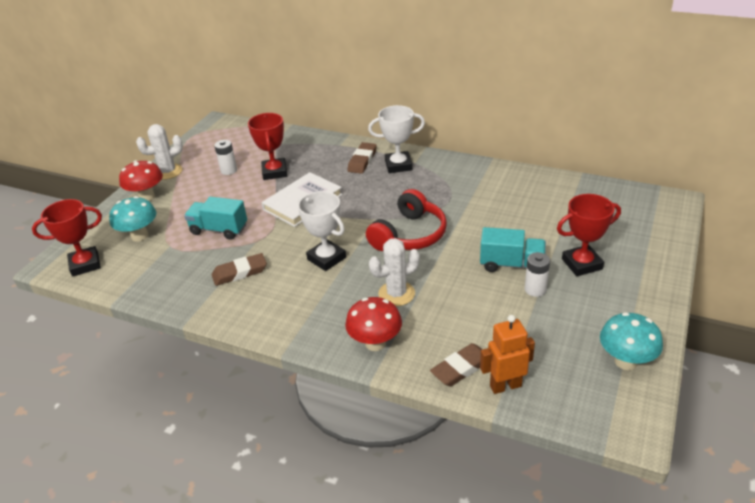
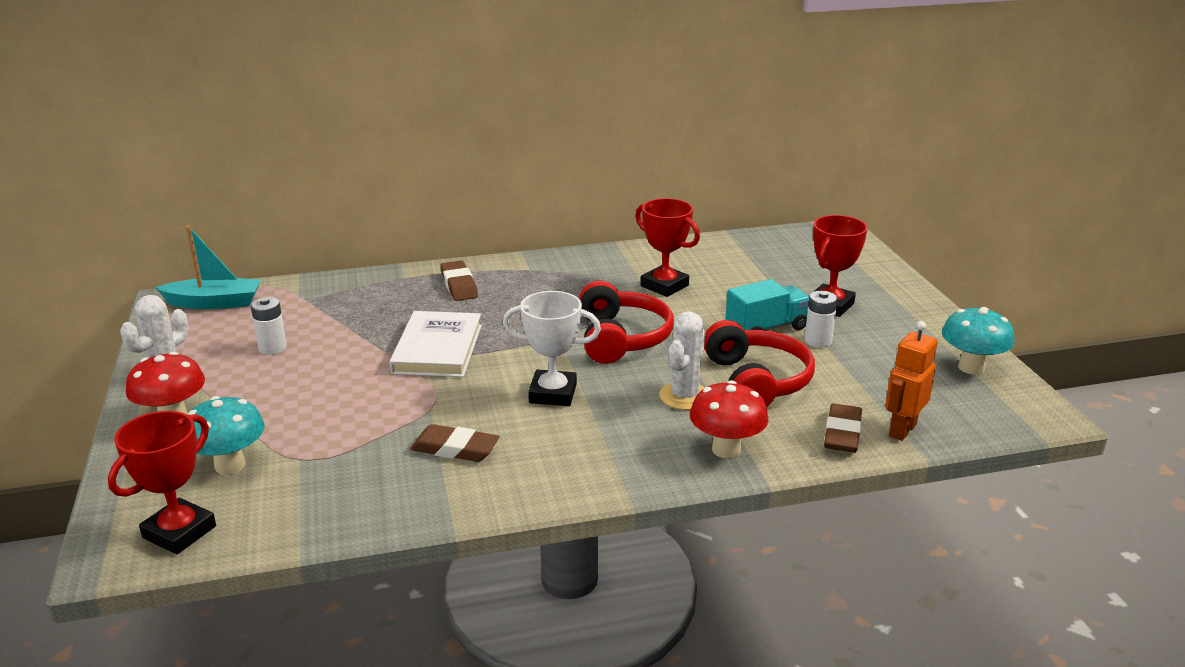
camera: 40 degrees left, 10 degrees down
(219, 229) = (354, 415): turquoise truck -> none
(234, 131) = (214, 303): none -> turquoise boat
(240, 272) = (455, 449): brown eraser -> brown eraser turned 75 degrees clockwise
(274, 172) = (349, 330): red trophy -> red trophy (664, 286)
(398, 165) = (513, 277): white trophy -> none
(454, 302) = (756, 381): none -> red headphones

